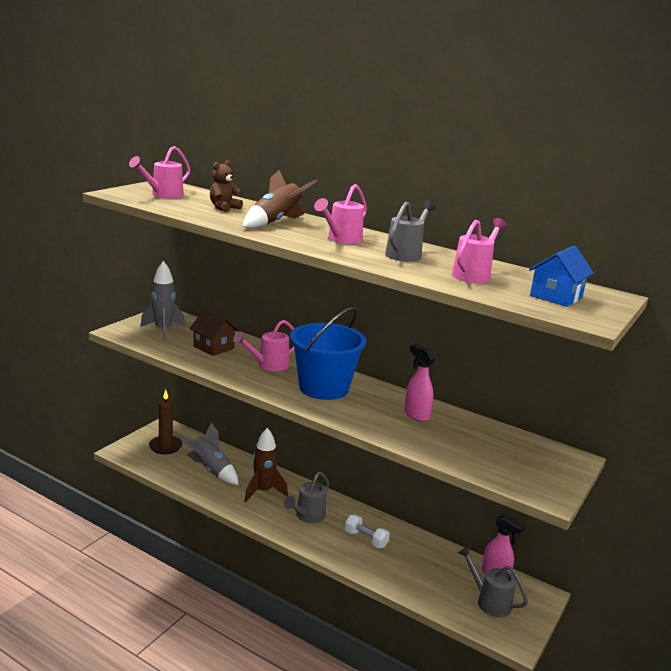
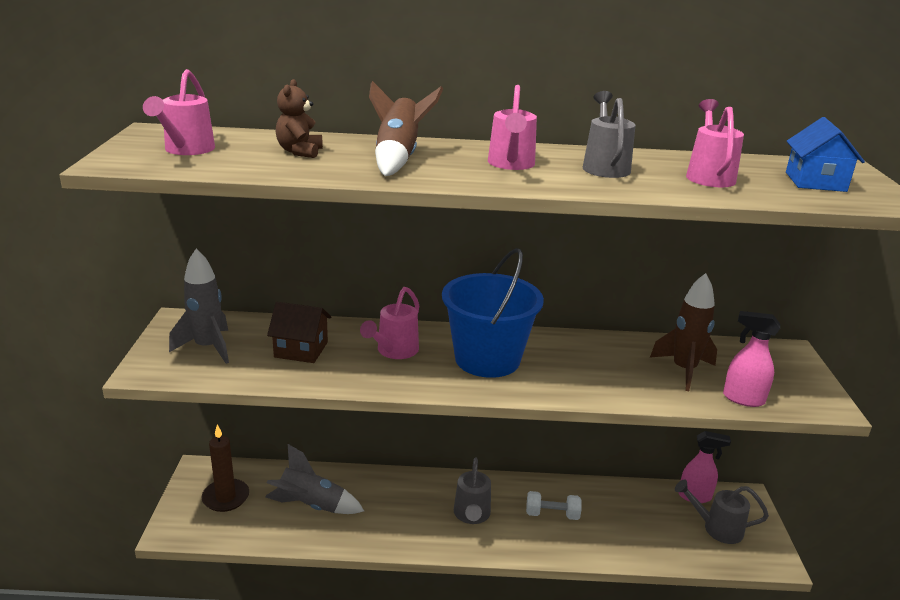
camera: 30 degrees left, 5 degrees up
(263, 491) = (397, 506): brown rocket -> brown rocket (683, 370)
(416, 415) = (612, 357): pink spray bottle -> pink spray bottle (742, 399)

